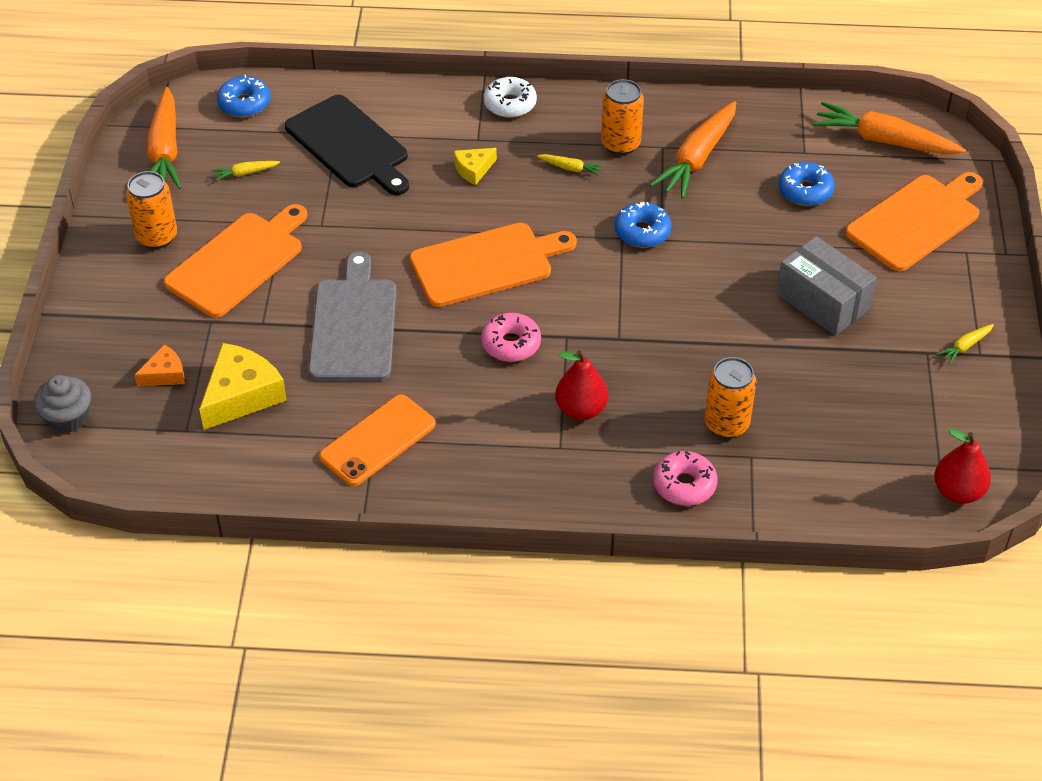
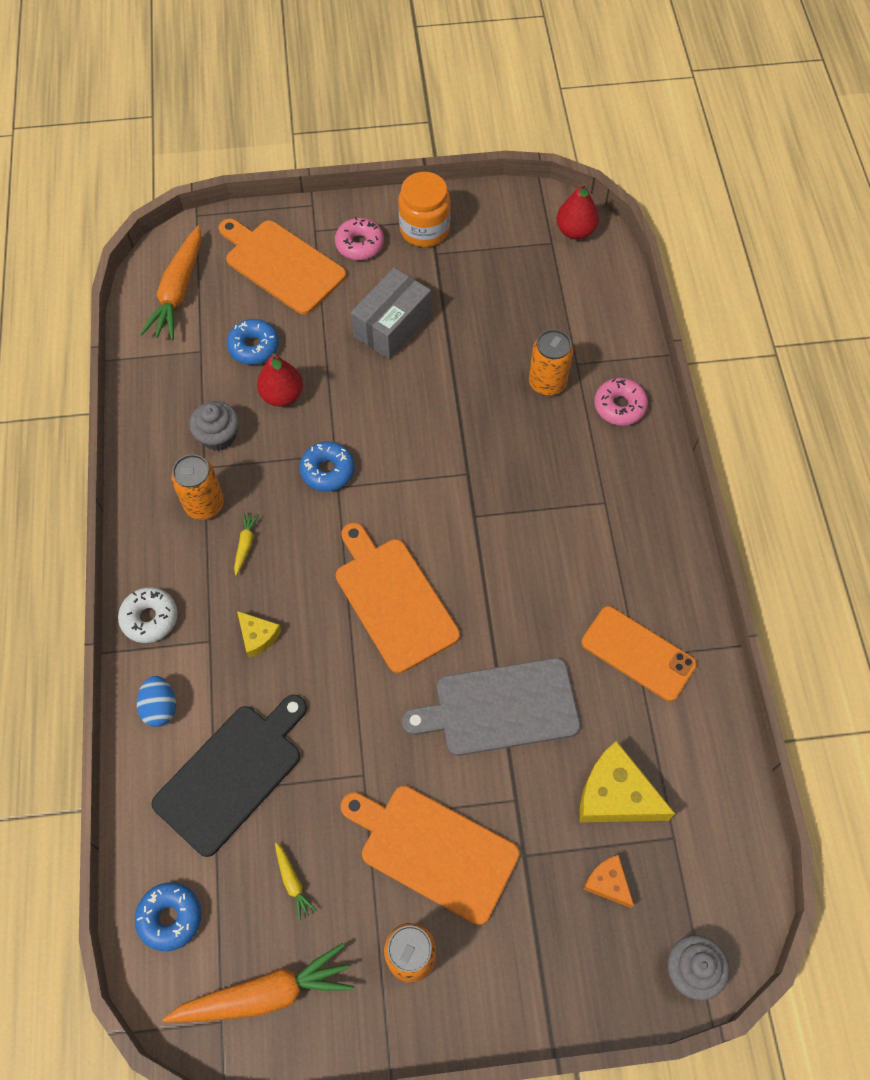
camera: 100 degrees left, 15 degrees up
(423, 106) = (160, 707): none -> blue egg
(511, 344) = (494, 560): pink donut -> pink donut (359, 244)
(581, 409) = (558, 492): red pear -> red pear (282, 395)
(697, 158) = (218, 436): orange carrot -> grey cupcake
(965, 346) = (424, 229): yellow carrot -> orange jar

